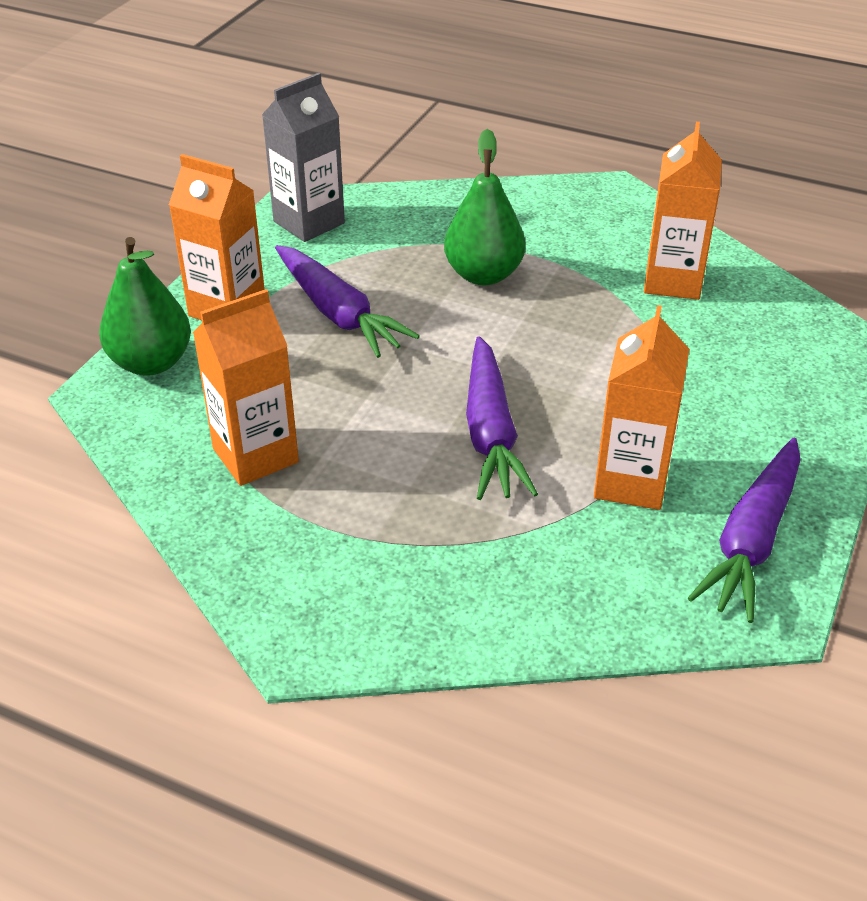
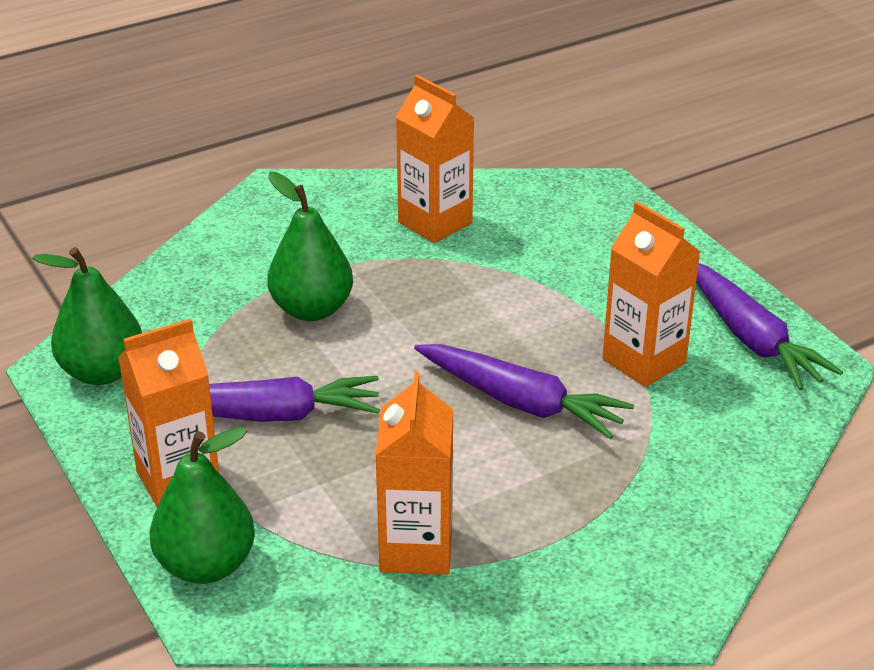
camera: 55 degrees left, 5 degrees down
(309, 222) = (102, 372): grey carton -> green pear

